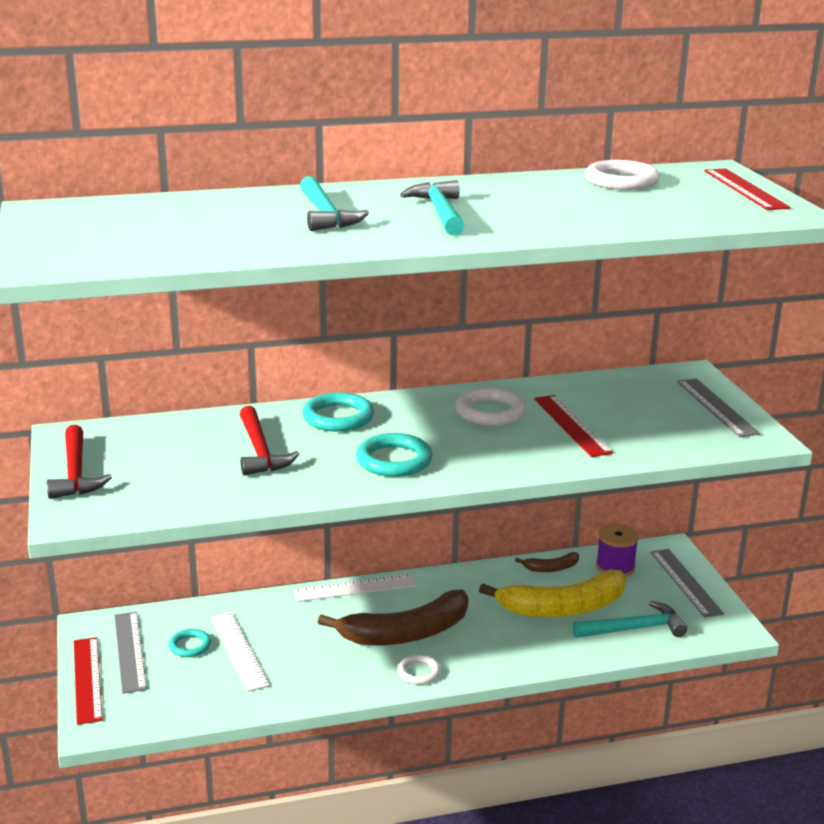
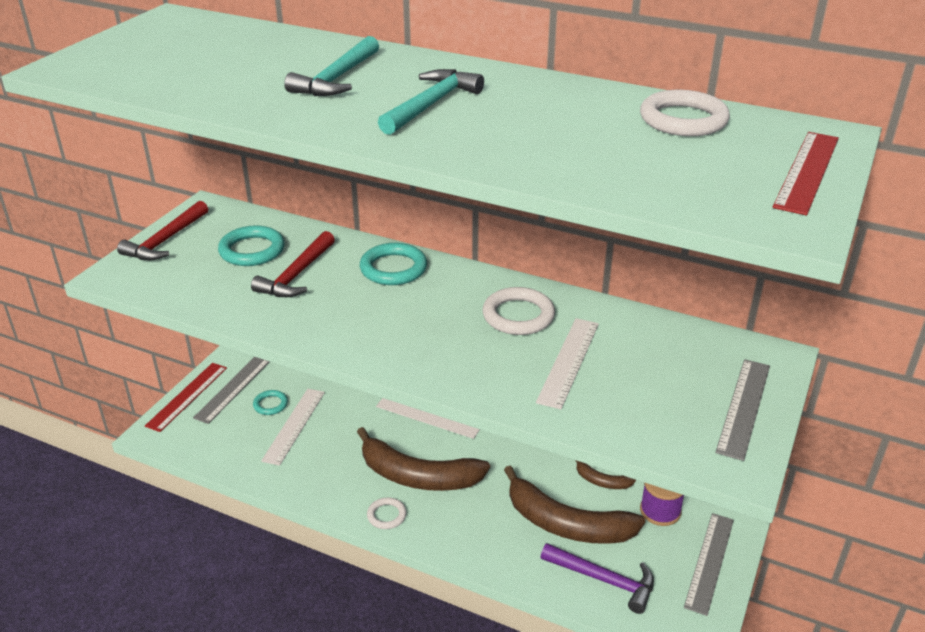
camera: 40 degrees right, 10 degrees up
(394, 460) = (374, 328): turquoise ring -> turquoise ring (252, 250)
(563, 607) = (567, 524): yellow banana -> brown banana
(572, 425) = (568, 362): red ruler -> white ruler
(634, 628) = (604, 580): turquoise hammer -> purple hammer

